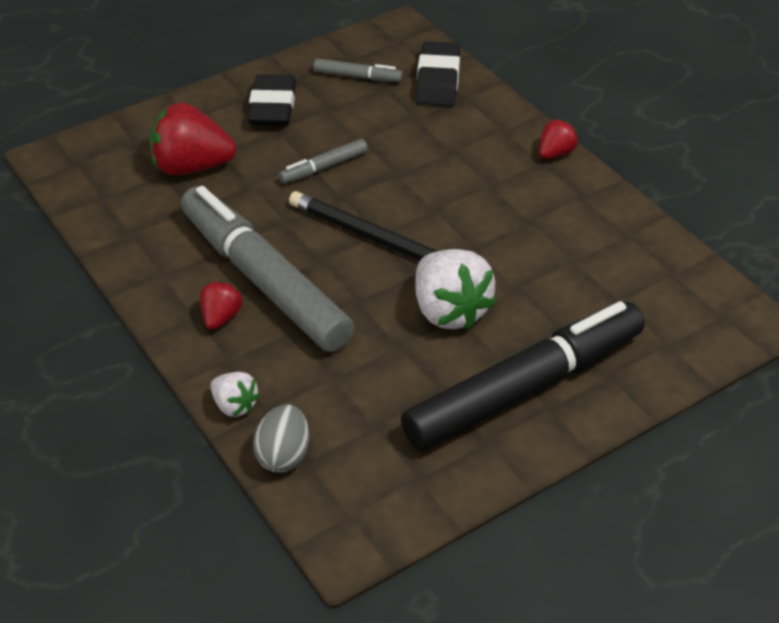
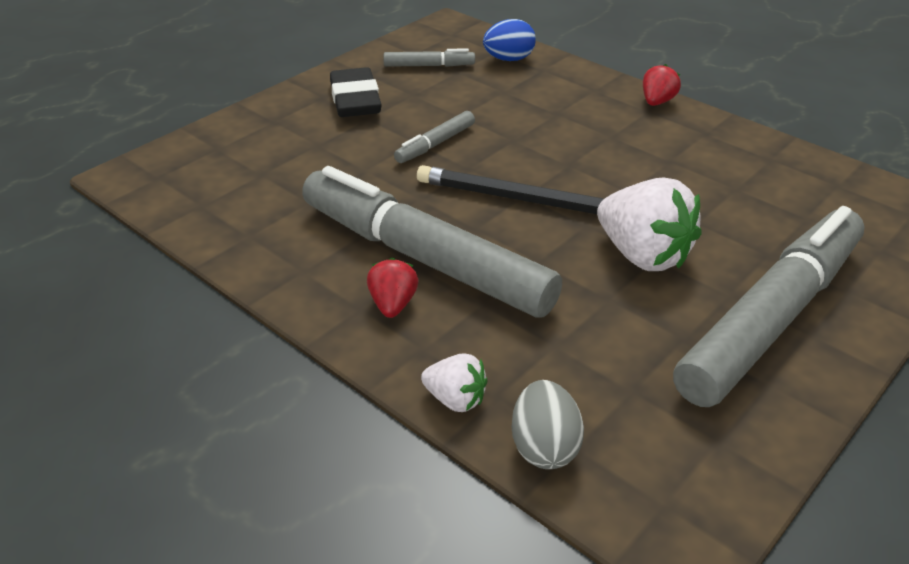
camera: 15 degrees left, 5 degrees down
(191, 167) = (292, 163): red strawberry -> none
(438, 80) = (508, 59): black eraser -> blue egg
(524, 388) = (770, 318): black marker -> grey marker

